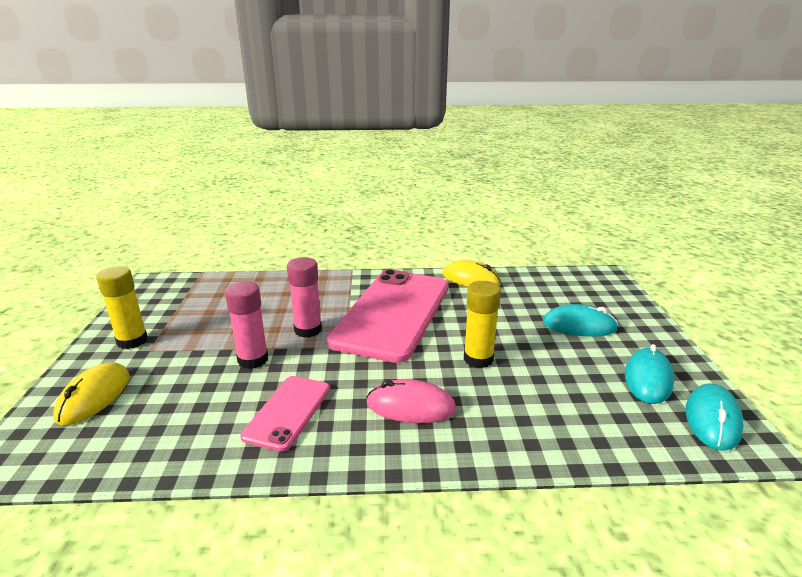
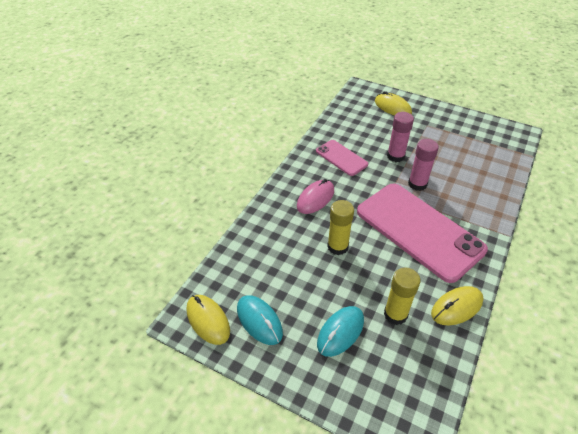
camera: 120 degrees right, 20 degrees up
(132, 341) = (440, 120): yellow glue stick -> yellow glue stick (395, 314)
(712, 420) = (208, 320): turquoise mouse -> yellow mouse

